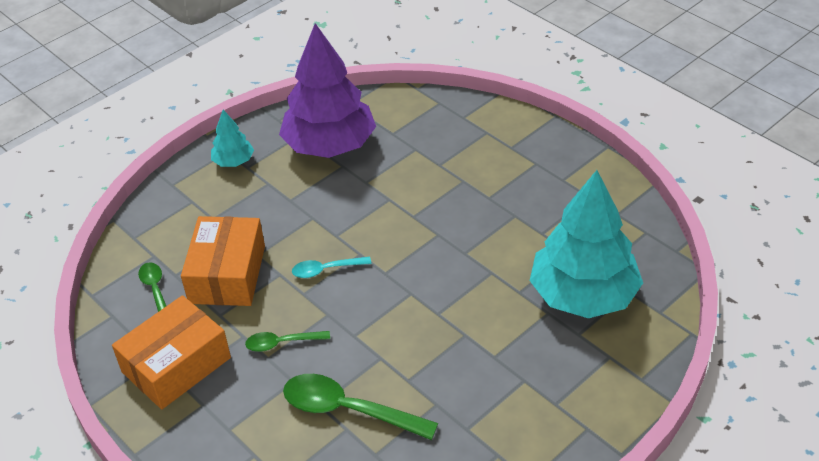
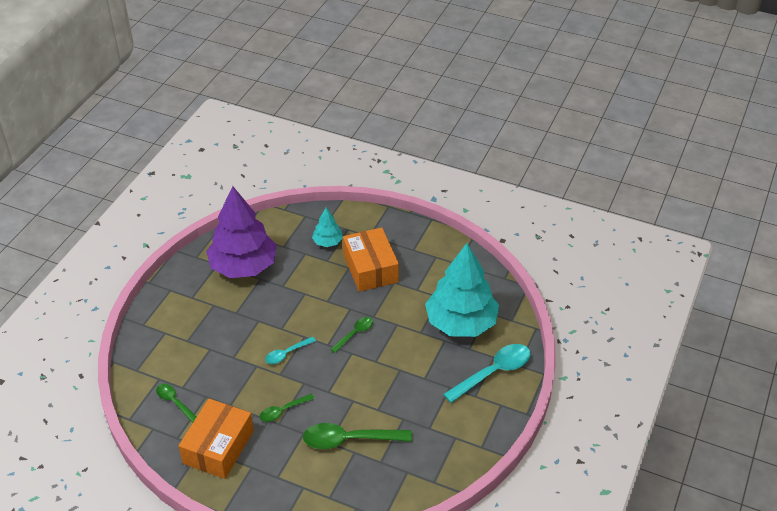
camera: 25 degrees left, 0 degrees up
(227, 274) = (220, 376): orange box -> orange box (370, 268)
(233, 161) = (179, 296): turquoise tree -> turquoise tree (328, 242)
(428, 269) = (355, 334): none -> green spoon
(598, 378) = (493, 372): none -> turquoise spoon

